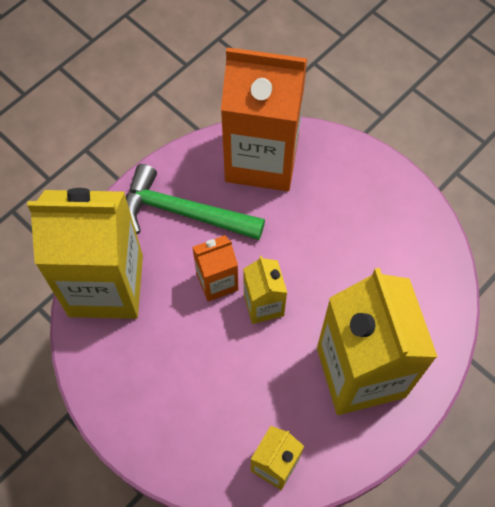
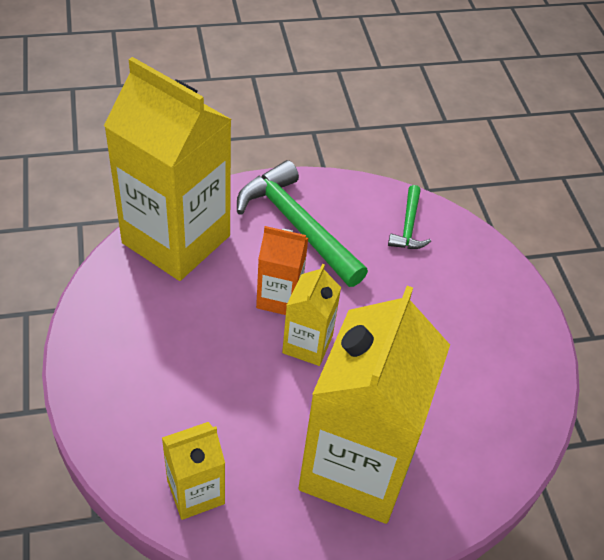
camera: 30 degrees right, 15 degrees down
(262, 159) = (408, 226): orange carton -> green hammer

